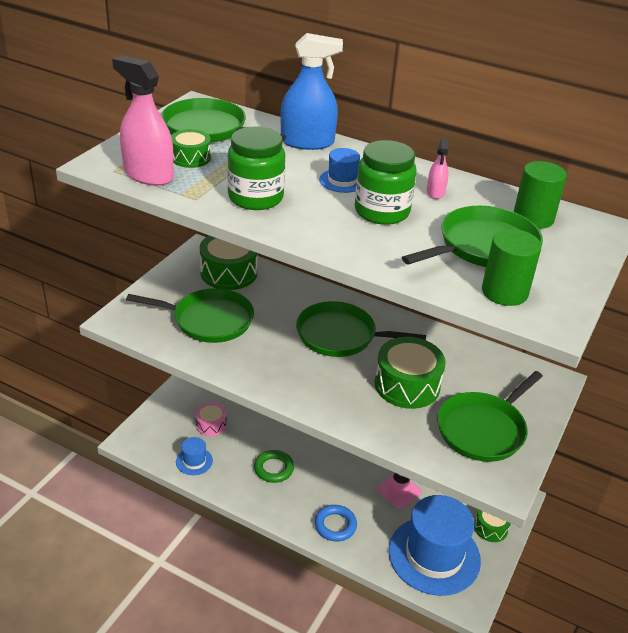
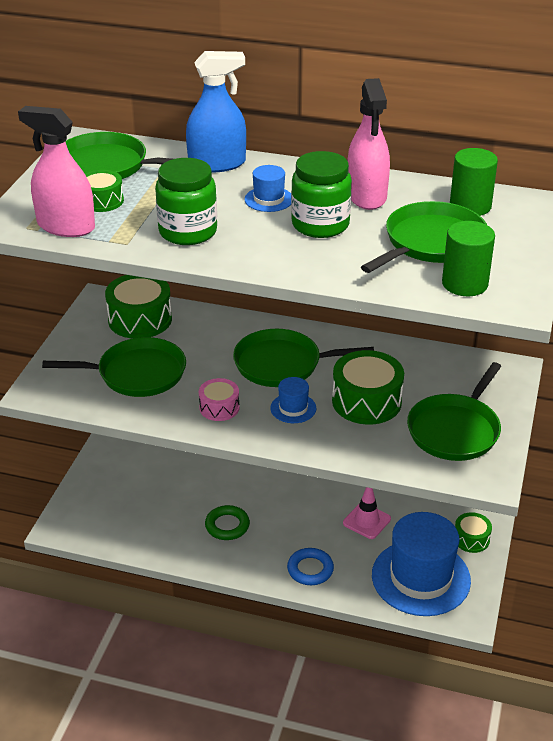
camera: 10 degrees left, 0 degrees up
(194, 461) = (138, 535): blue hat -> blue hat (293, 408)
(211, 425) = (143, 493): pink drum -> pink drum (219, 408)
(435, 192) = (366, 196): pink spray bottle -> pink spray bottle, size x2.02

